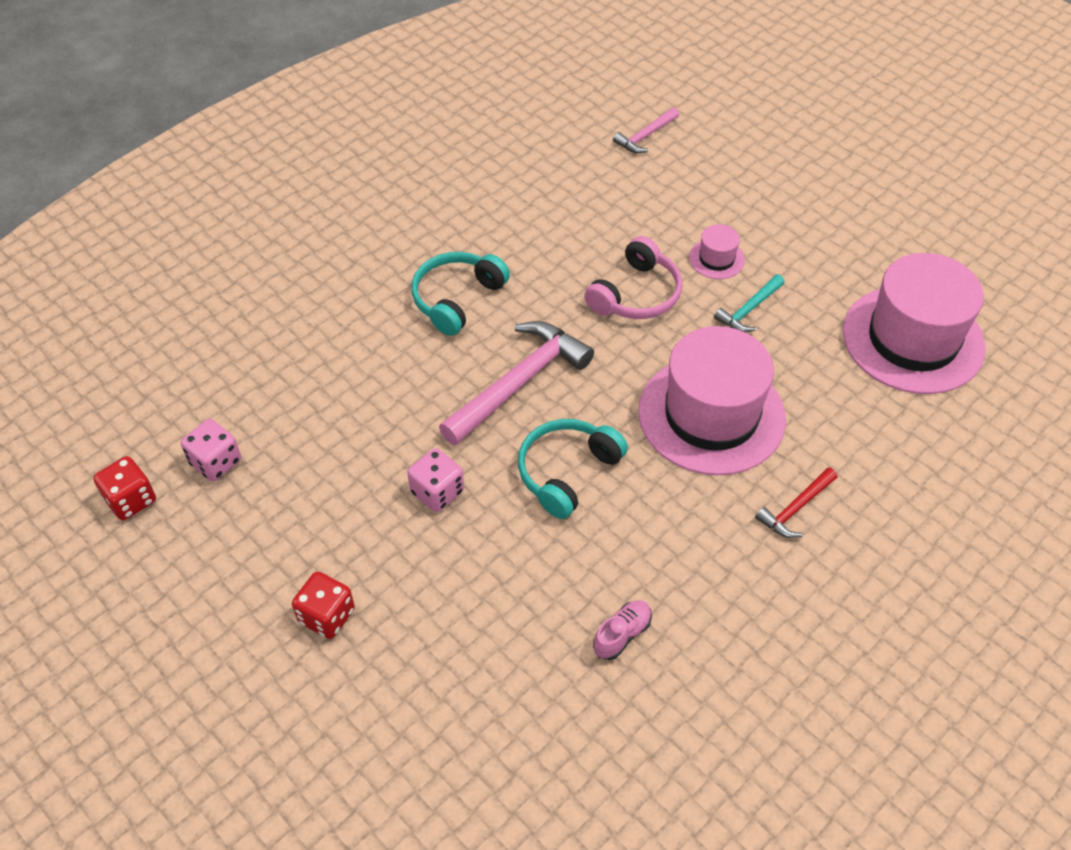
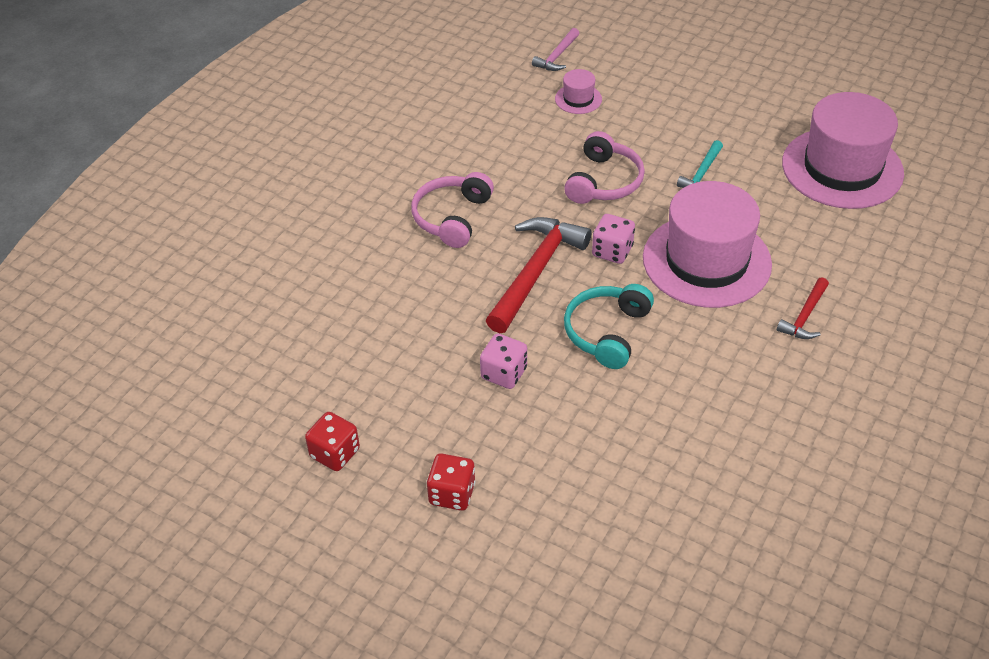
camera: 15 degrees left, 5 degrees down
(131, 500) = (232, 445): red dice -> red dice (335, 453)
(215, 462) = (296, 396): pink dice -> pink dice (612, 251)
(457, 299) = (452, 217): turquoise headphones -> pink headphones
(518, 383) = (535, 272): pink hammer -> red hammer
(622, 635) = (707, 445): pink shoe -> none
(716, 259) = (658, 140): pink hat -> pink hat (578, 99)

